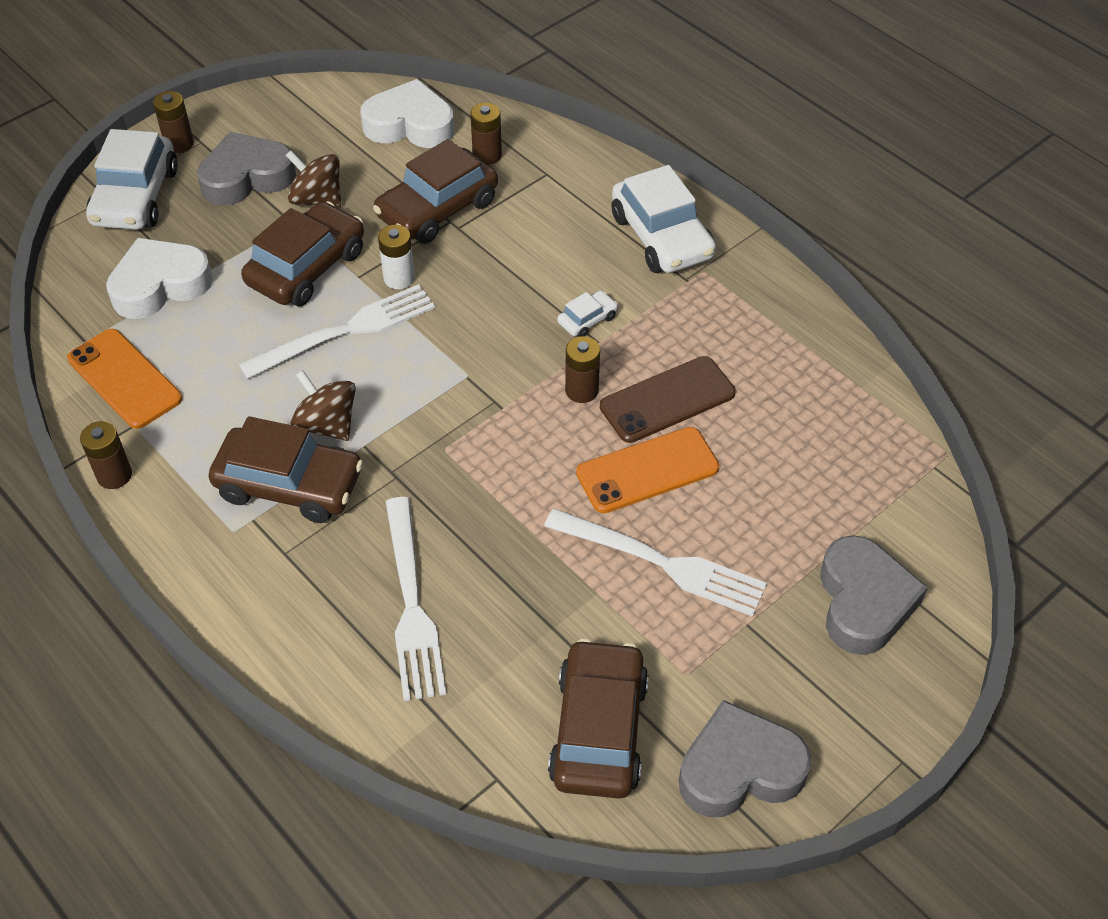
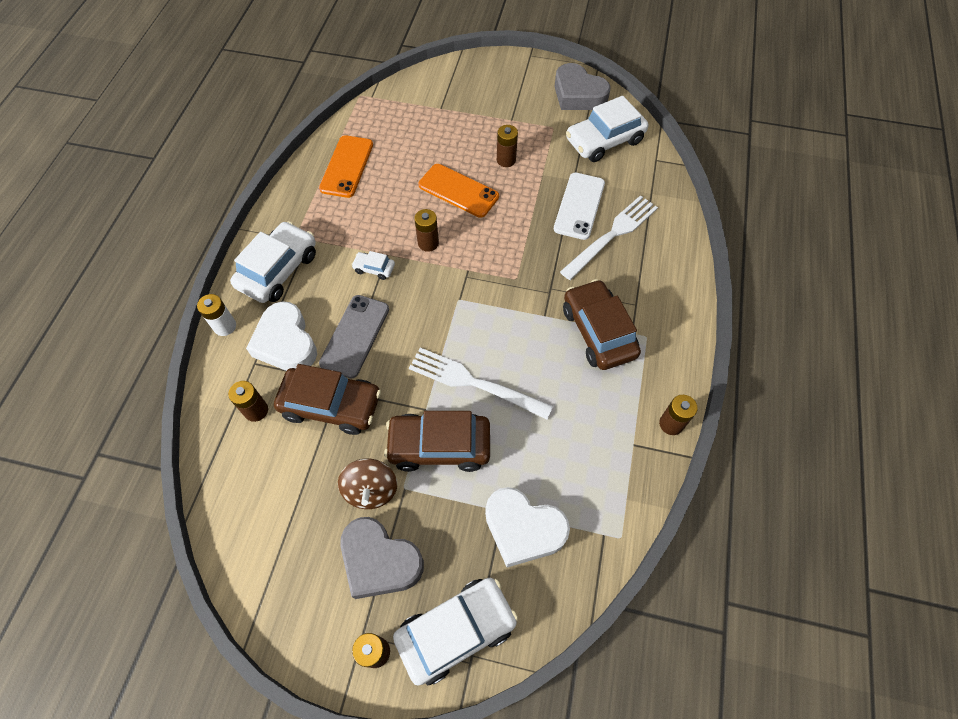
camera: 125 degrees left, 10 degrees up
(124, 379) = (609, 480): orange phone -> orange phone (347, 166)
(327, 425) = (547, 343): brown spinning top -> none
(399, 278) = (410, 384): white battery -> white battery (225, 326)
(410, 125) = (250, 485): white heart -> white heart (286, 343)
(497, 599) = (579, 206): none -> white phone
(505, 262) = (355, 336): none -> grey phone
(599, 730) = (604, 140): brown car -> white car
(663, 563) = (506, 160): white fork -> brown battery
(667, 400) = (406, 205): brown phone -> none
(863, 602) = (467, 91): grey heart -> none

